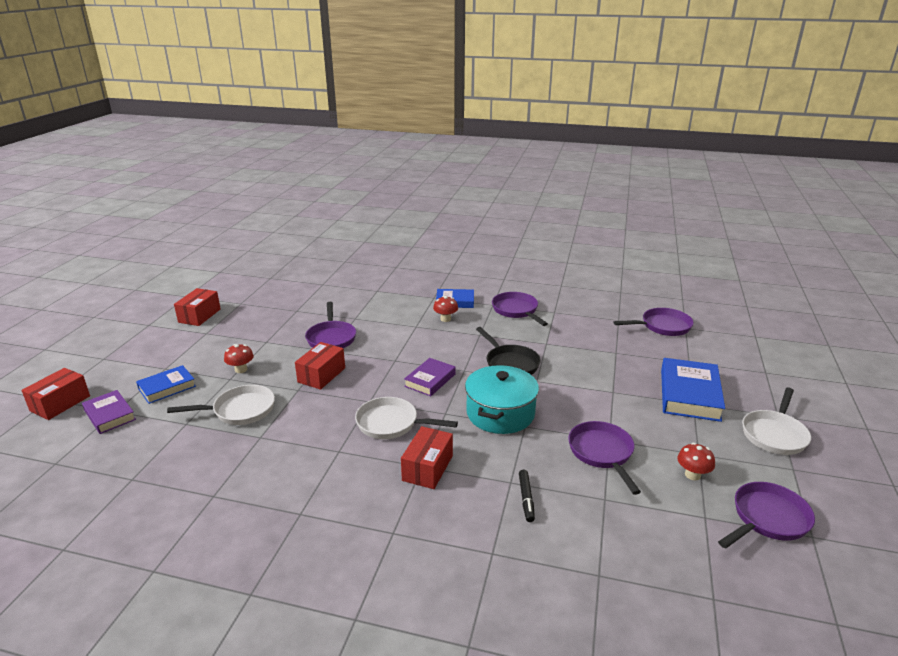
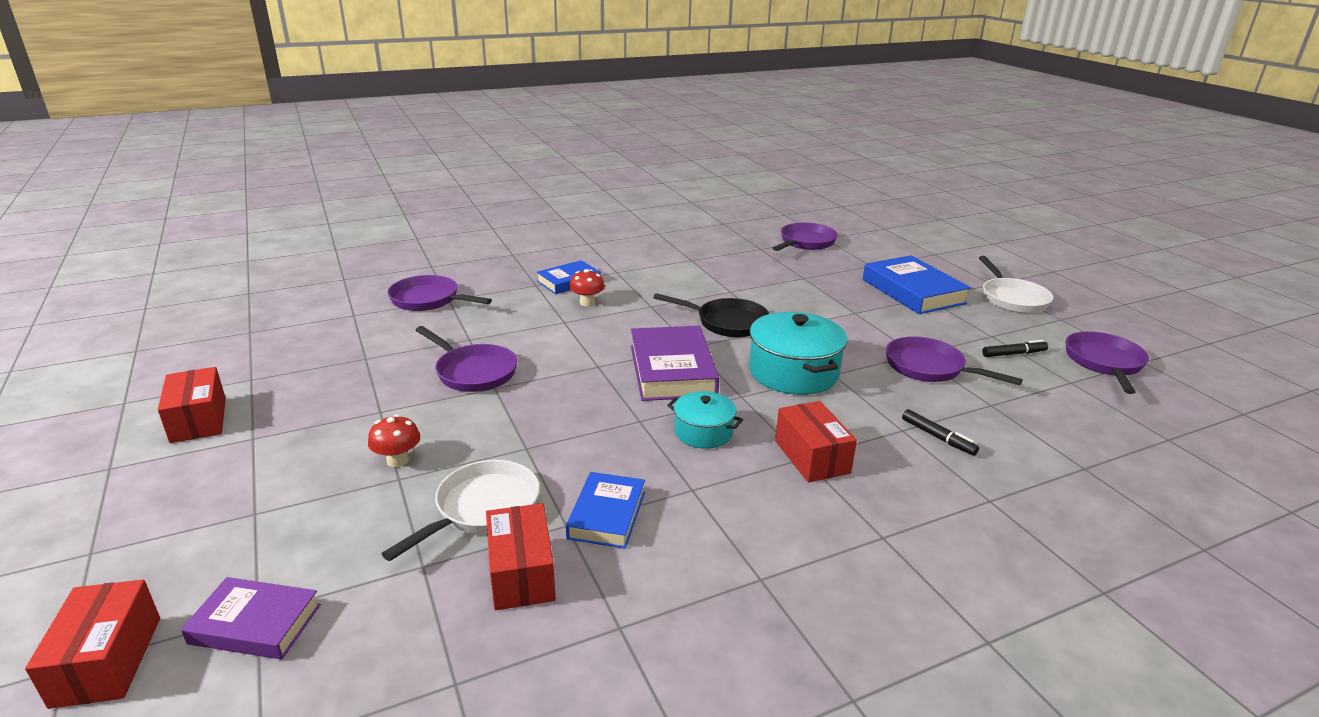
camera: 40 degrees left, 0 degrees up
(167, 387) = (304, 536): blue book -> blue book (607, 515)
(321, 375) = (531, 418): red box -> red box (521, 573)
(391, 424) = (703, 432): white pan -> turquoise pot
(430, 380) = (672, 370): purple book -> purple book, size x1.64
(516, 310) = (651, 270): purple pan -> purple pan (429, 300)
(692, 475) = (1014, 354): red mushroom -> black marker

